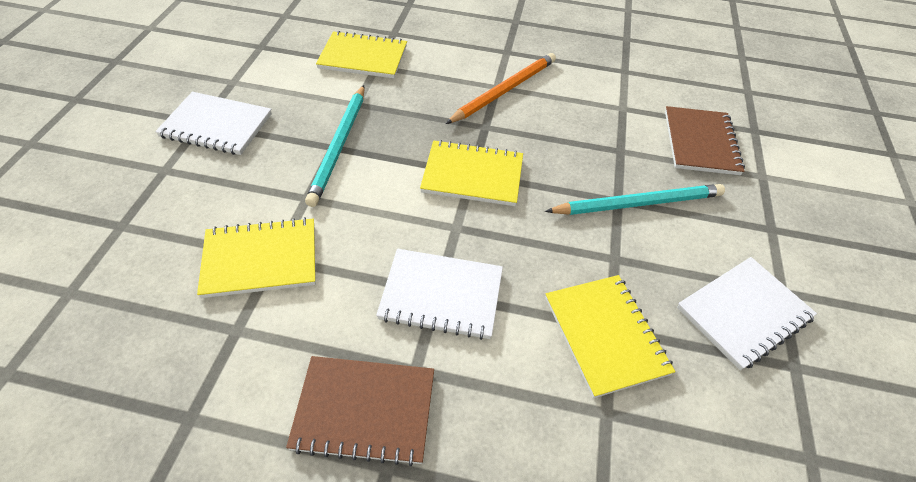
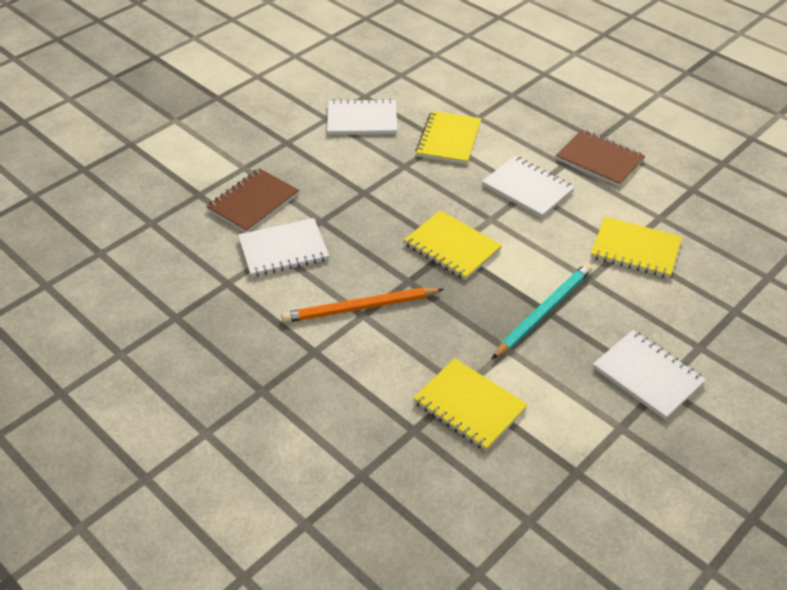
camera: 145 degrees left, 5 degrees down
(618, 111) = (283, 249): none -> white notebook
(637, 203) = (353, 186): turquoise pencil -> none

